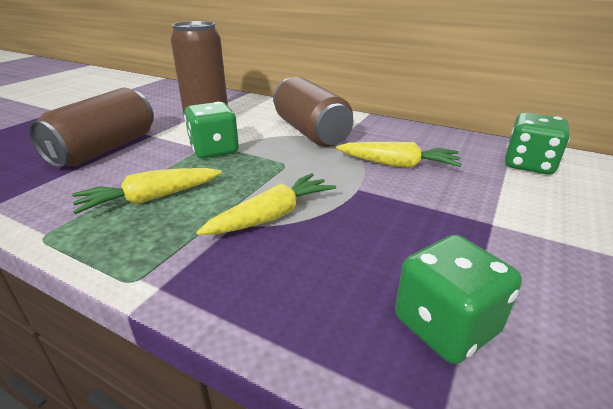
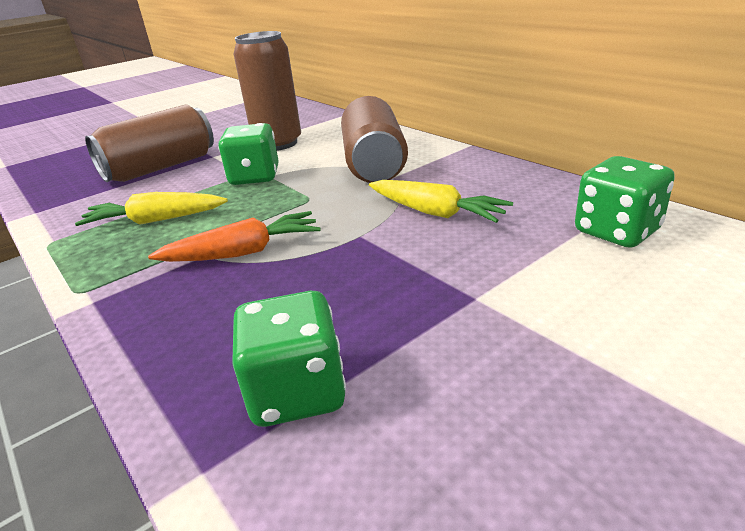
camera: 25 degrees right, 0 degrees up
(272, 216) = (244, 252): yellow carrot -> orange carrot

